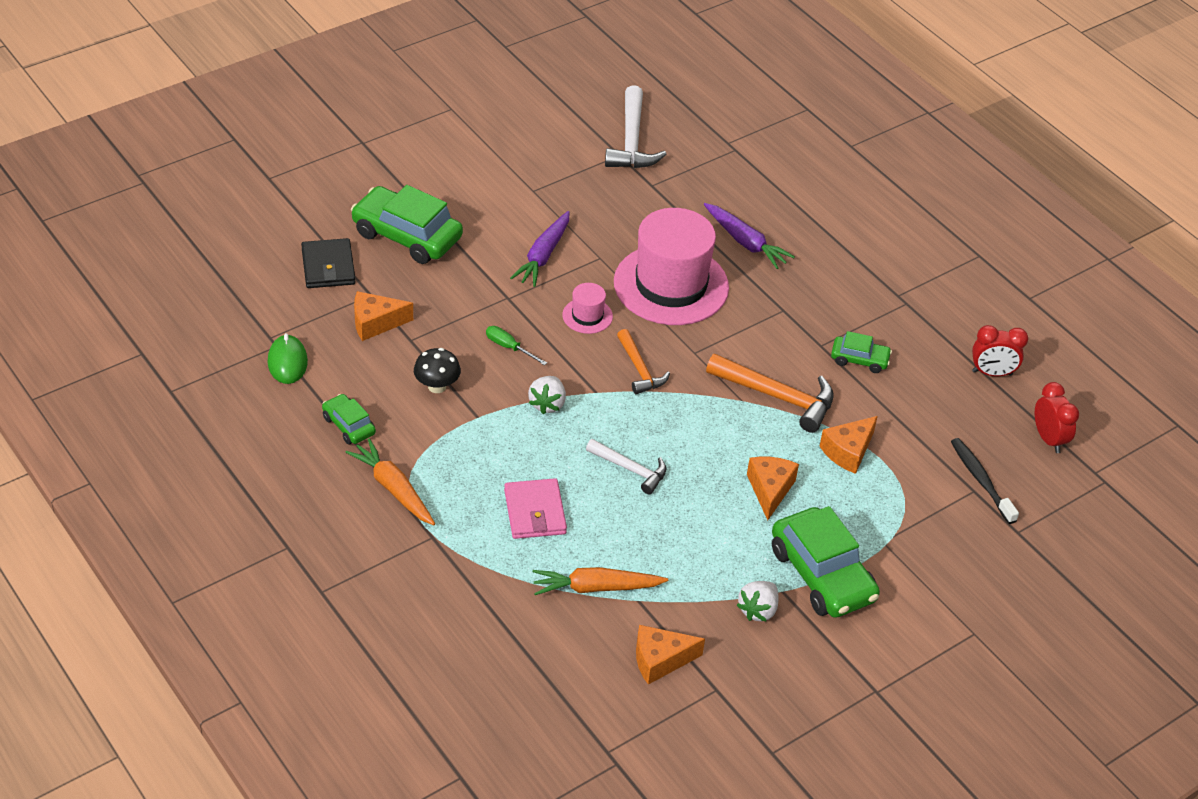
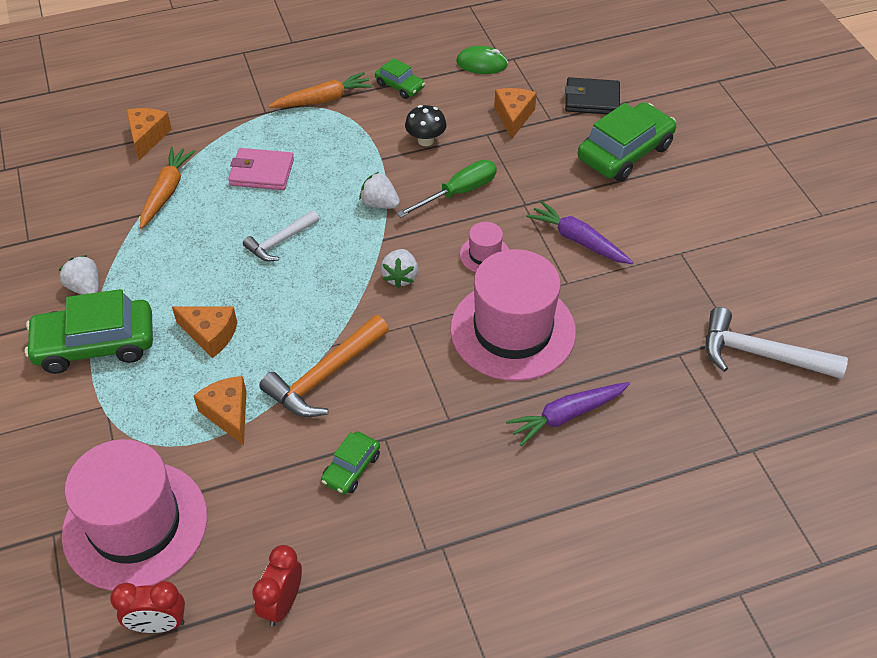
camera: 110 degrees right, 5 degrees up
(348, 425) = (400, 86): green car -> green car turned 60 degrees clockwise
(509, 347) = (458, 192): green screwdriver -> green screwdriver, size x1.67
(640, 369) = (400, 277): orange hammer -> white strawberry
(660, 660) = (76, 214): orange cheese -> orange cheese (147, 137)
(981, 480) = (135, 525): black toothbrush -> pink hat

